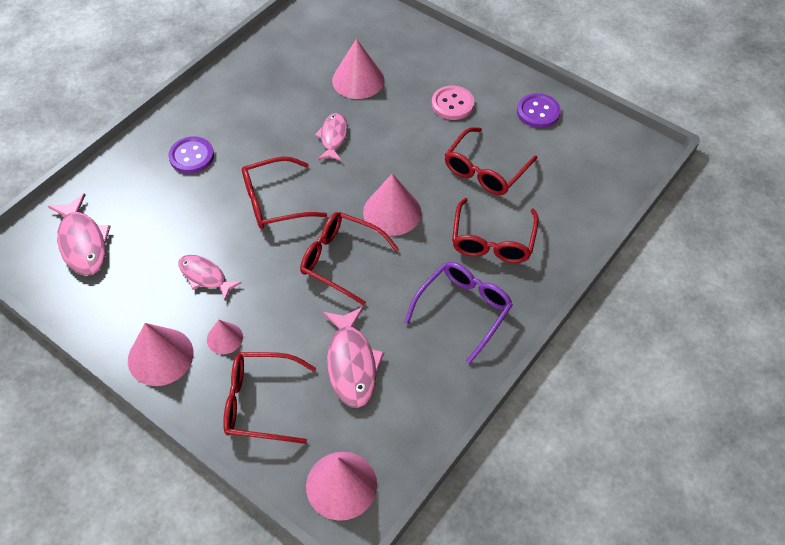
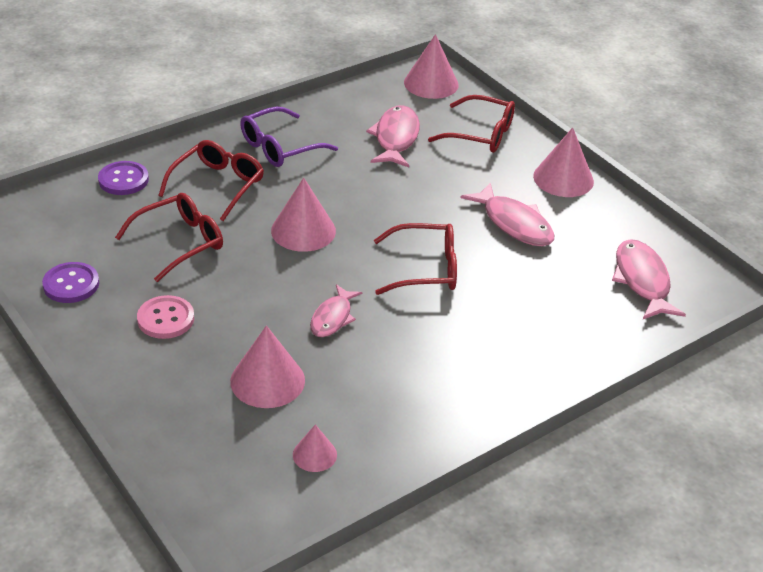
camera: 165 degrees left, 15 degrees down
(191, 156) = (512, 339): purple button -> purple button (123, 180)
(205, 276) = (514, 224): pink fish -> pink fish, size x1.53
(224, 338) = (503, 177): pink cone -> pink cone (314, 454)
(340, 260) = (375, 205): red glasses -> none

